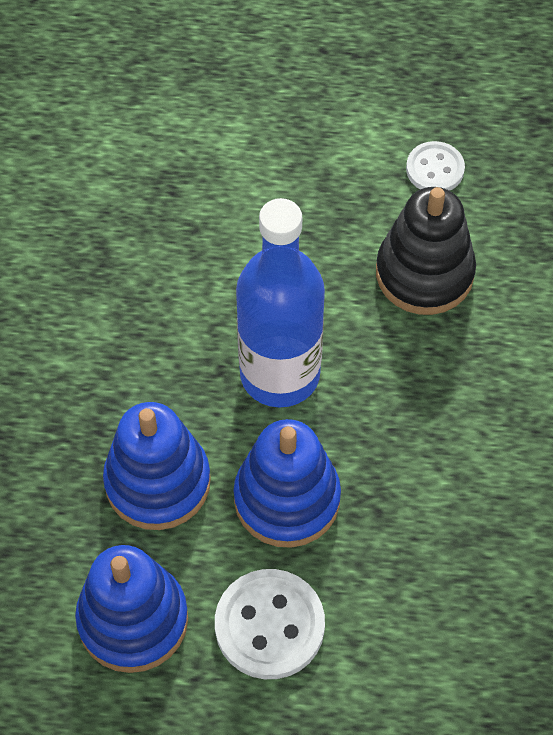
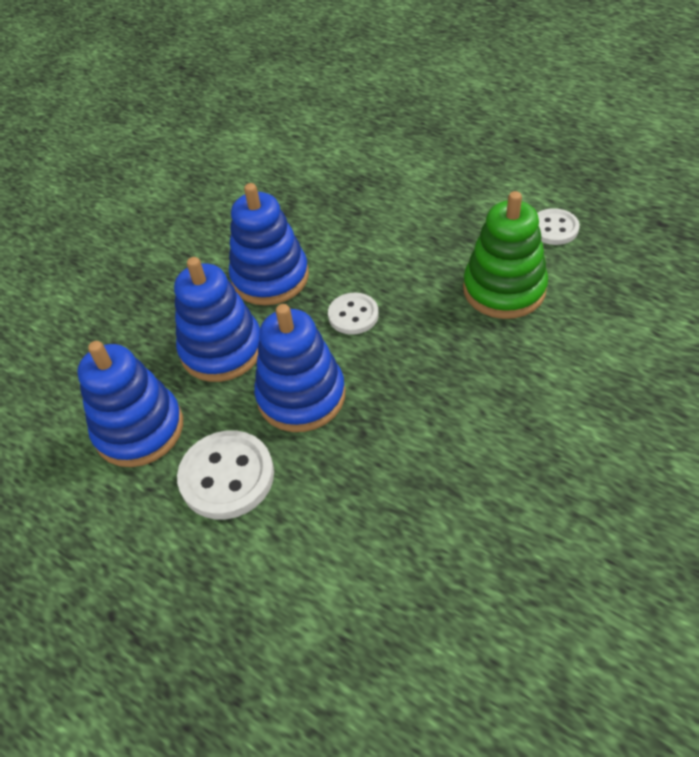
camera: 35 degrees right, 10 degrees down
(149, 364) = (270, 277): none -> blue stacking toy
(280, 374) = (353, 315): blue bottle -> white button
(424, 273) = (504, 289): black stacking toy -> green stacking toy

